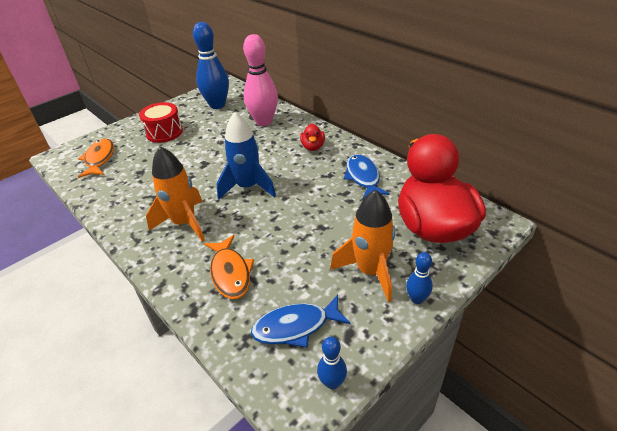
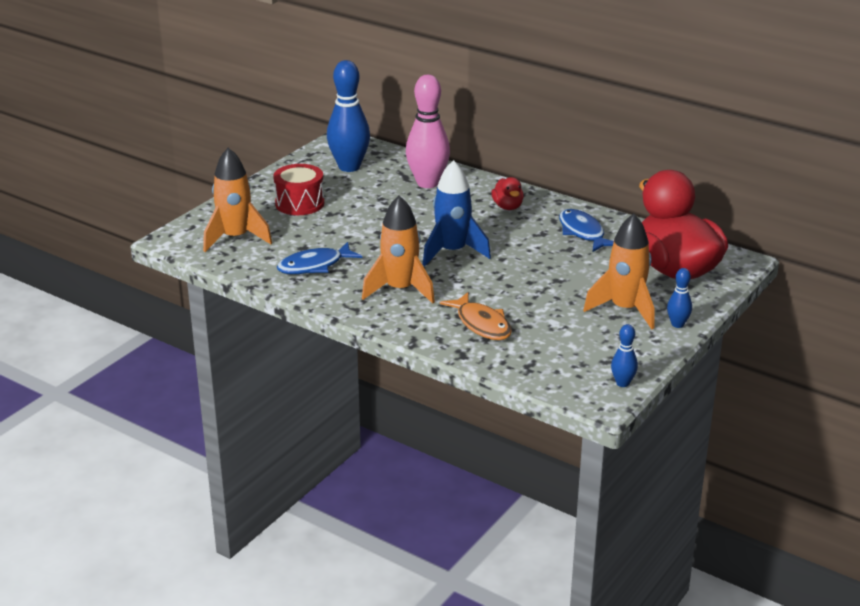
camera: 15 degrees left, 10 degrees down
(99, 159) = (235, 238): orange fish -> orange rocket
(295, 326) = (571, 354): blue fish -> blue fish (314, 266)

